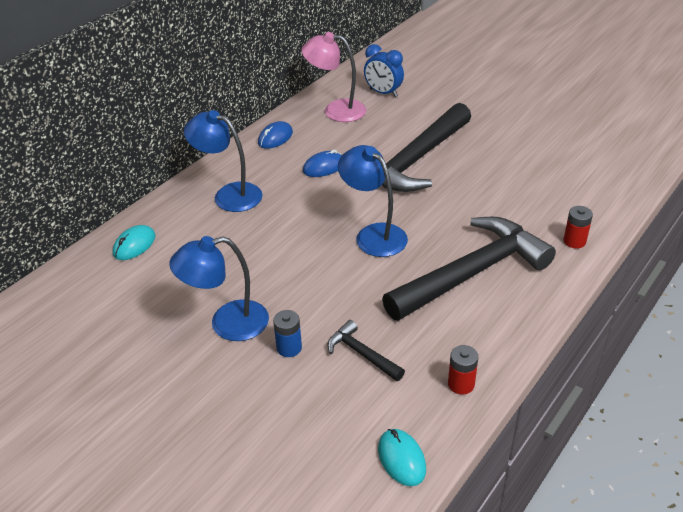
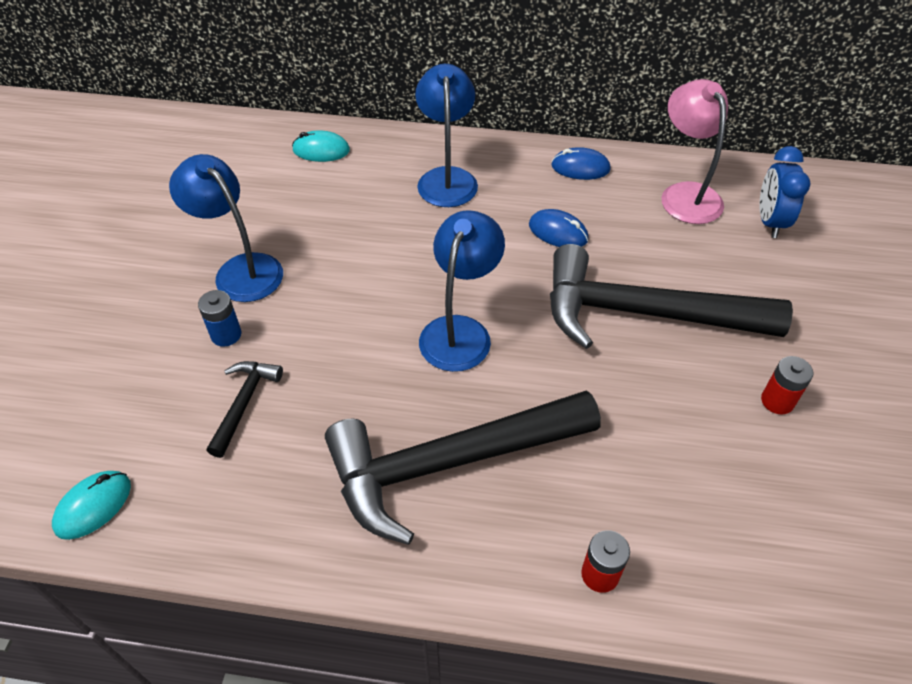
camera: 60 degrees right, 10 degrees up
(461, 384) = (233, 525): red battery -> red battery (777, 401)
(472, 273) = (448, 464): black hammer -> black hammer turned 135 degrees clockwise

